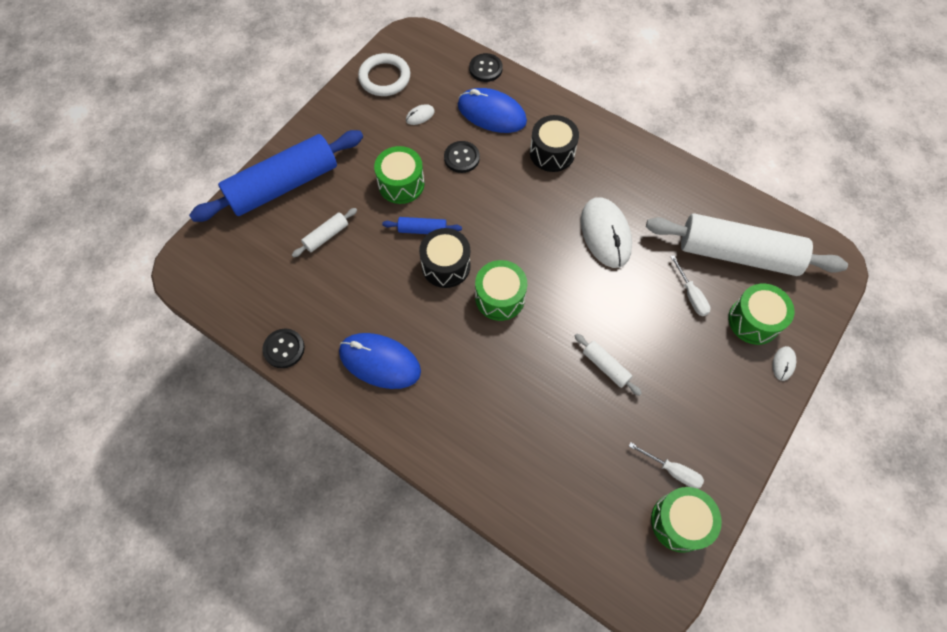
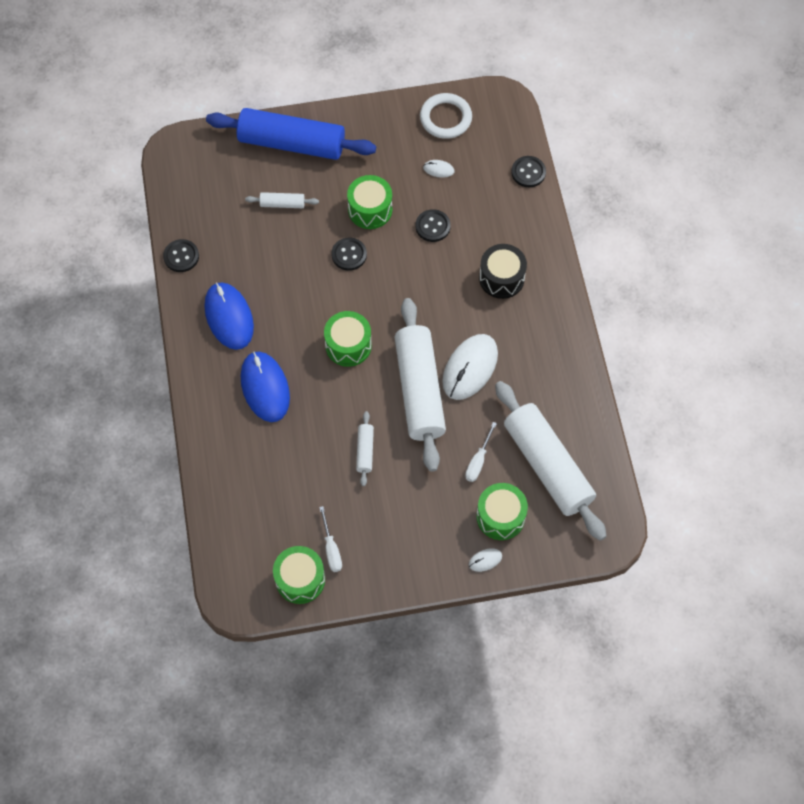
camera: 45 degrees right, 0 degrees up
(422, 230) = (349, 255): blue rolling pin -> black button
(446, 266) = (337, 293): black drum -> none
(491, 113) = (492, 211): blue mouse -> blue mouse (265, 388)
(590, 282) = (419, 390): none -> white rolling pin

